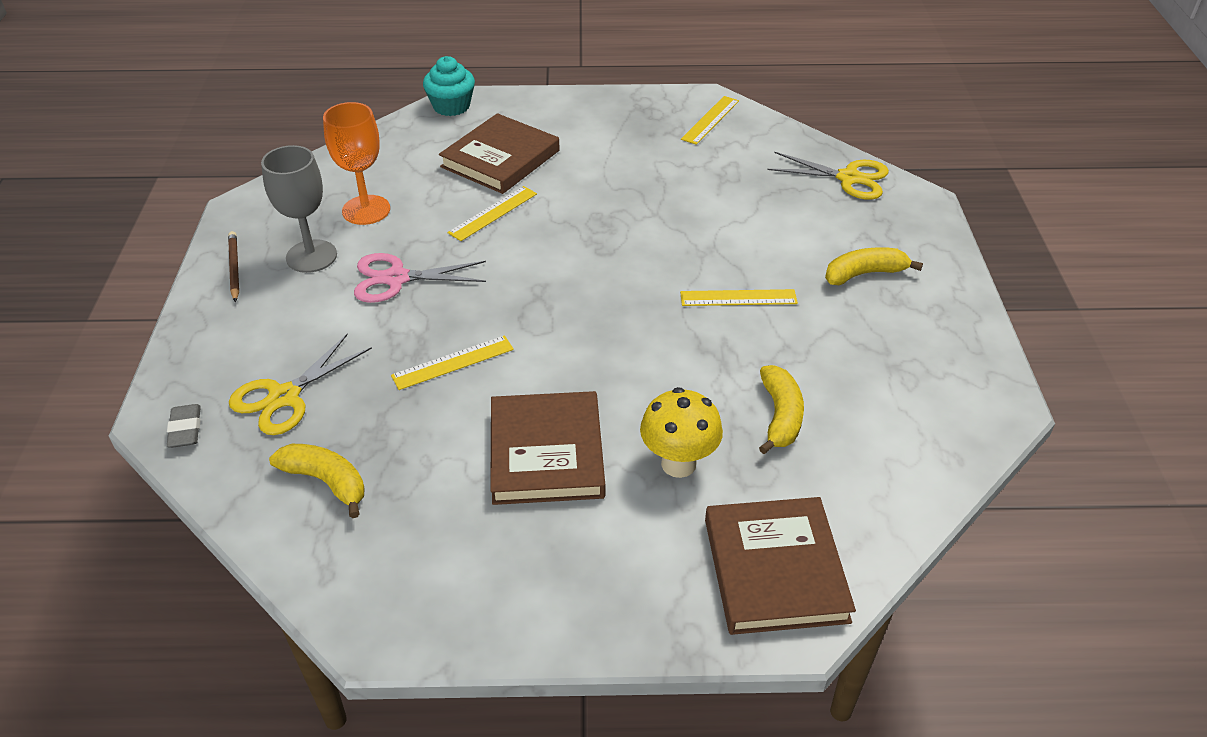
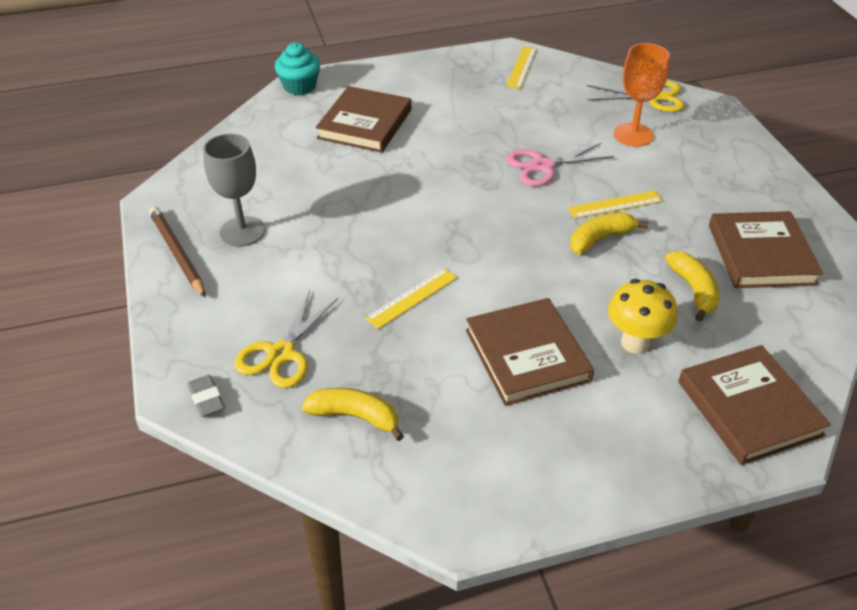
camera: 15 degrees left, 0 degrees up
(234, 268) = (177, 253): brown pencil -> brown pencil, size x1.50
(366, 210) = (270, 184): orange goblet -> orange goblet (633, 135)
(396, 278) = (327, 237): pink scissors -> pink scissors (543, 166)
(493, 213) = (382, 169): yellow ruler -> none
(864, 274) = (701, 169): yellow banana -> yellow banana (600, 239)
(886, 389) = (761, 254): none -> brown book

